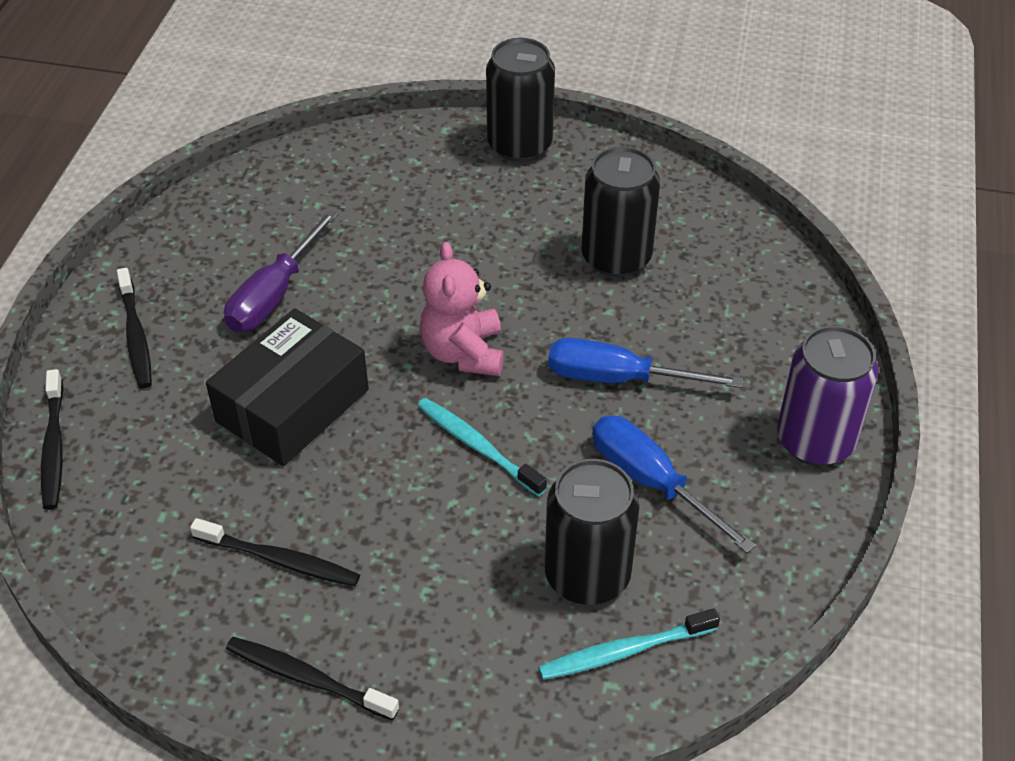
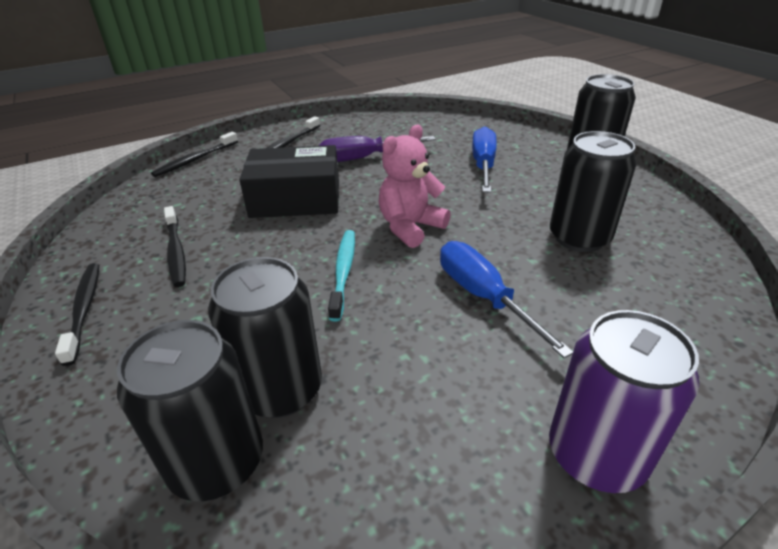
camera: 50 degrees right, 10 degrees down
(624, 651) = (217, 462): turquoise toothbrush -> black can
(651, 482) = (412, 371): blue screwdriver -> blue screwdriver (483, 165)

